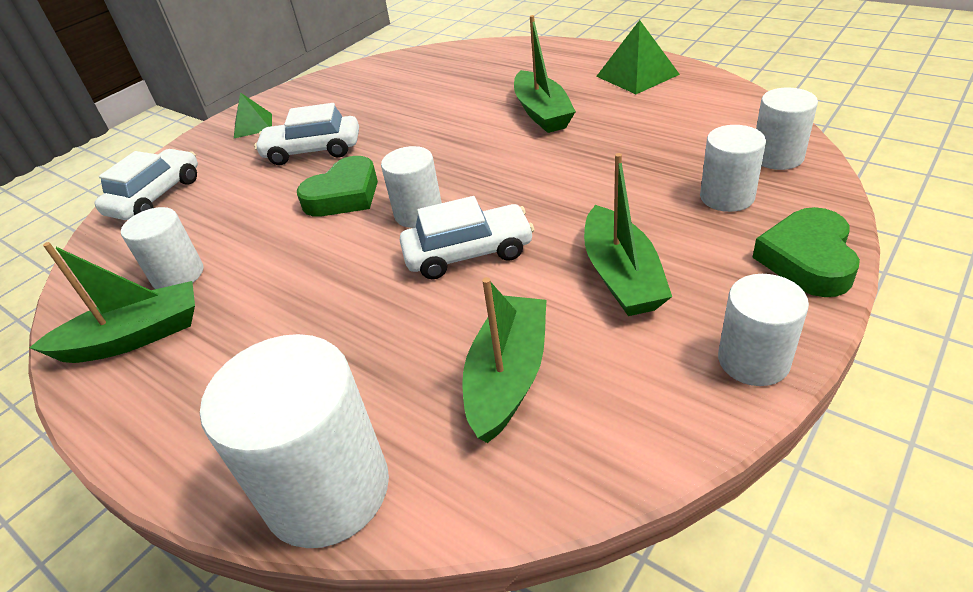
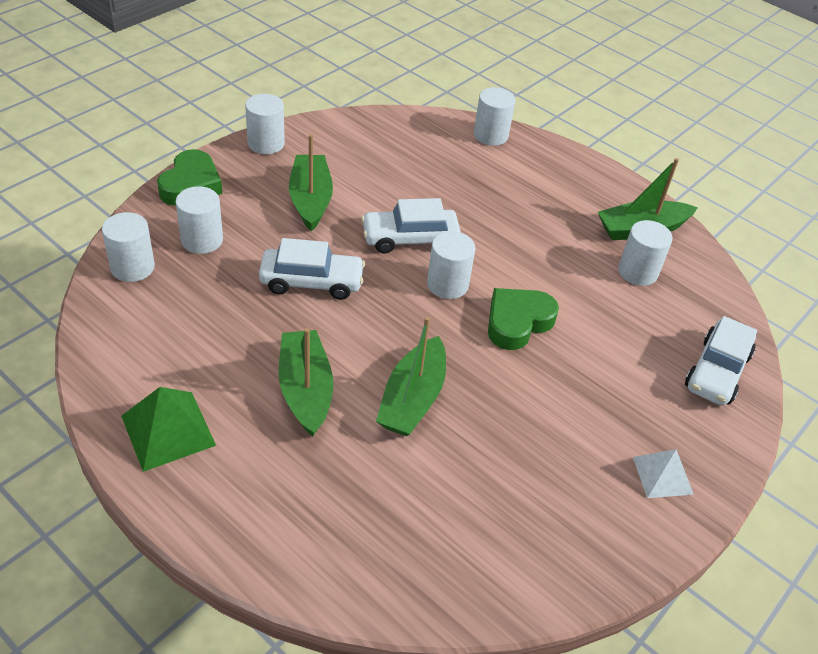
camera: 175 degrees right, 5 degrees up
(253, 125) = (662, 475): green pyramid -> white pyramid
(313, 151) = (566, 399): white car -> white car (312, 282)
(327, 489) = (490, 135): white cylinder -> white cylinder, size x0.59
(508, 376) = (397, 161): green boat -> green boat (413, 399)

